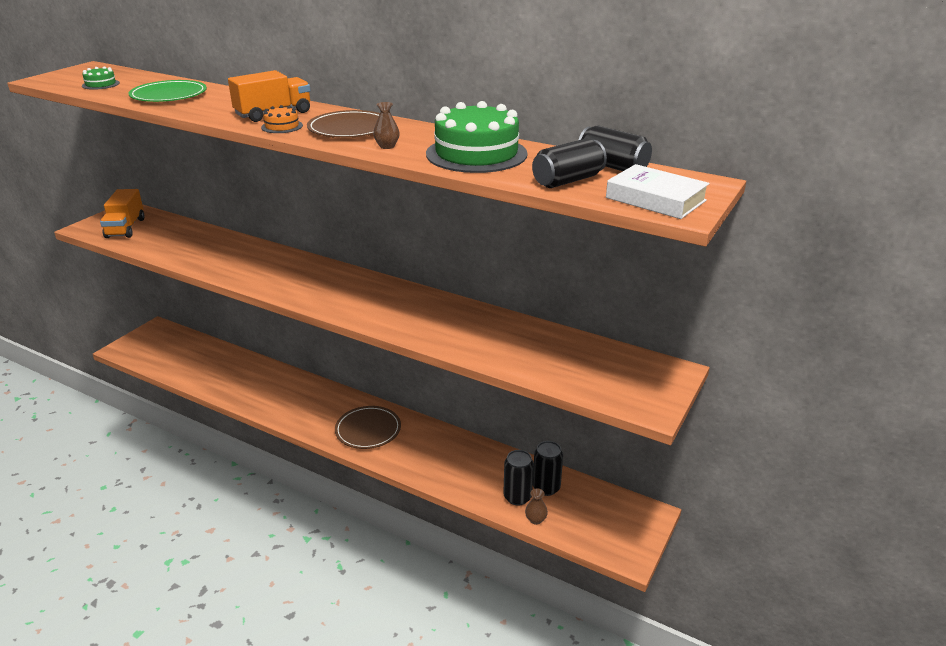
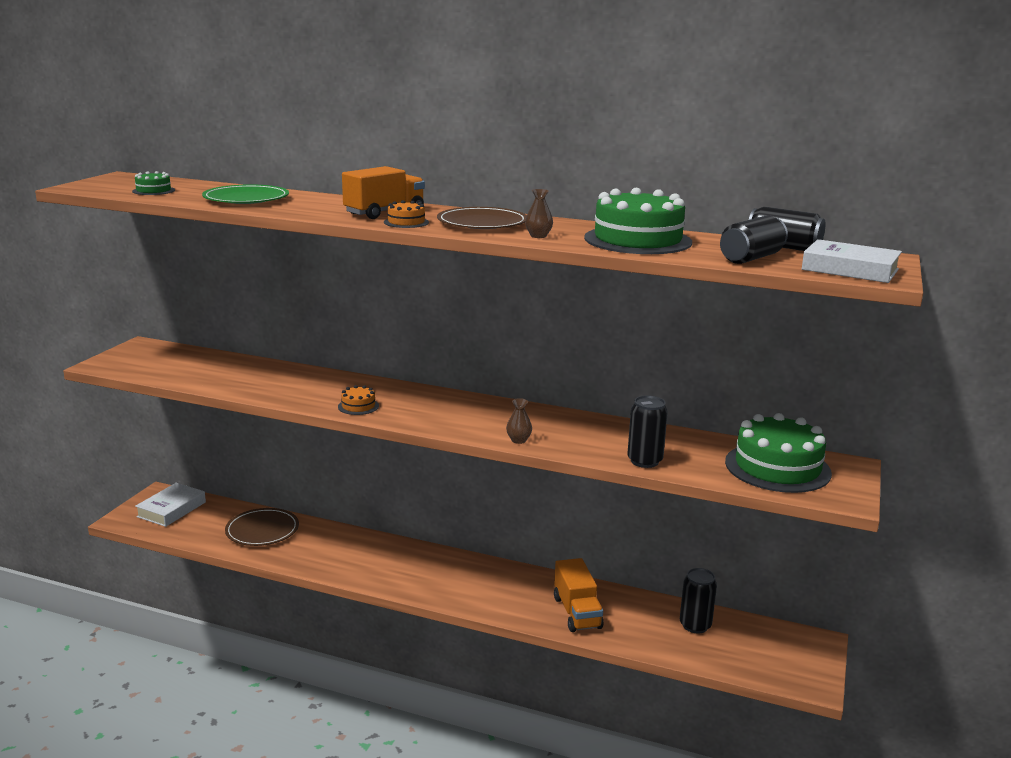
camera: 10 degrees left, 10 degrees down
(125, 228) = (152, 363): orange truck -> orange truck (577, 612)
(160, 342) = (171, 509): none -> white book
(268, 280) = (358, 406): none -> orange cake
(368, 430) = (467, 583): brown plate -> brown plate (262, 530)
(517, 497) = (667, 637): black can -> black can (644, 461)
(535, 520) = (697, 658): brown vase -> brown vase (518, 440)
(604, 369) = (777, 467): none -> green cake

